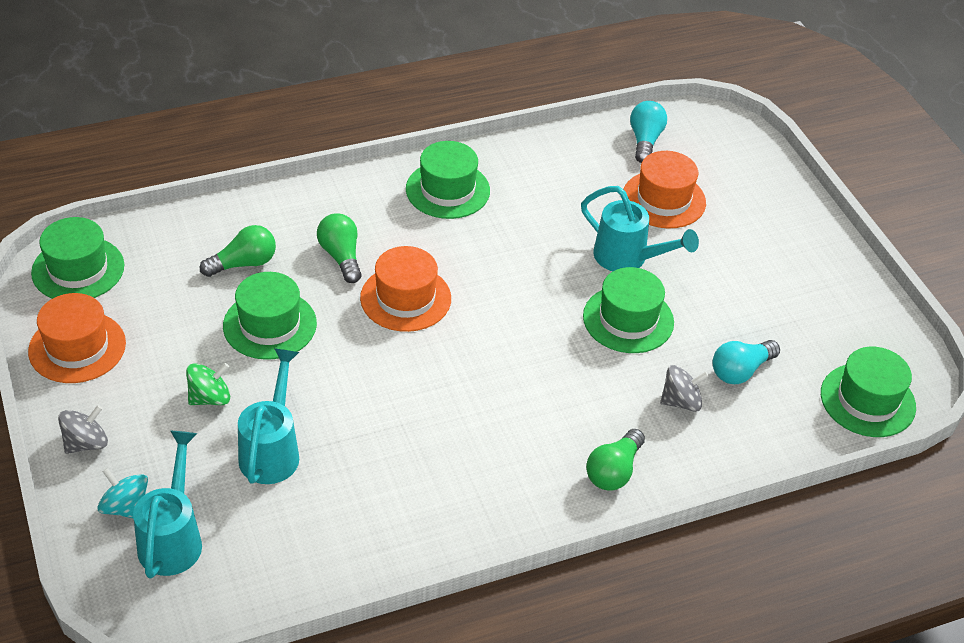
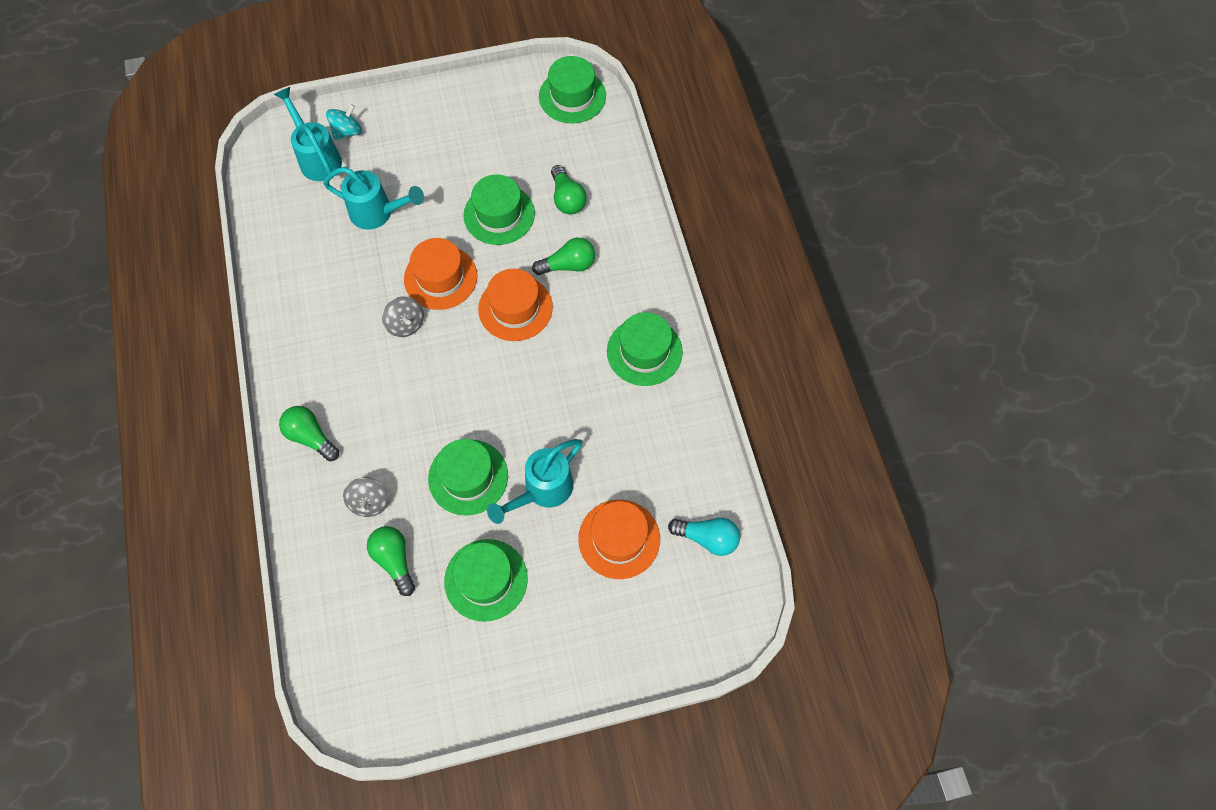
camera: 100 degrees right, 20 degrees up
(77, 347) = (493, 99): orange hat -> orange hat (440, 277)
(86, 443) = (405, 108): grey spinning top -> grey spinning top (406, 324)
(173, 537) = (317, 157): turquoise watering can -> turquoise watering can turned 135 degrees counterclockwise
(210, 398) = (433, 177): green spinning top -> none
(740, 371) = (394, 560): turquoise light bulb -> green light bulb
(867, 400) = (342, 666): green hat -> green hat (486, 580)

